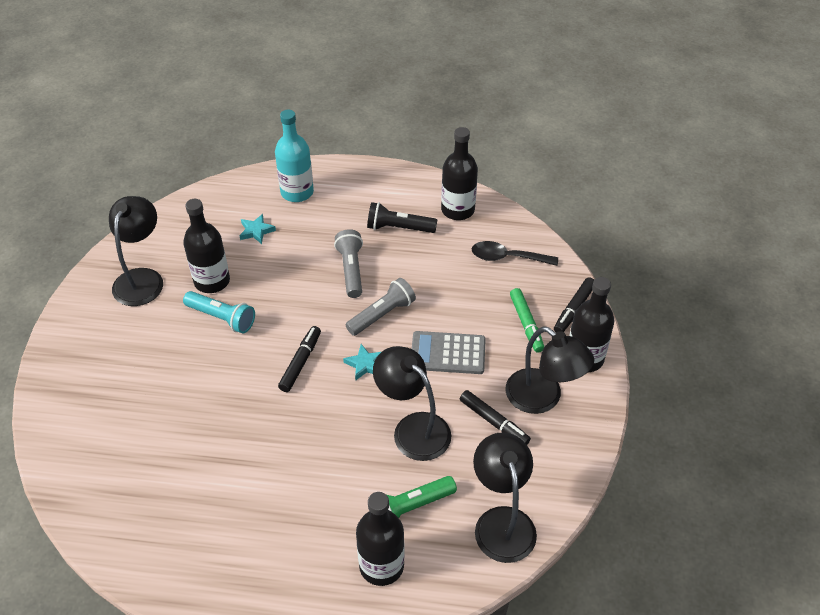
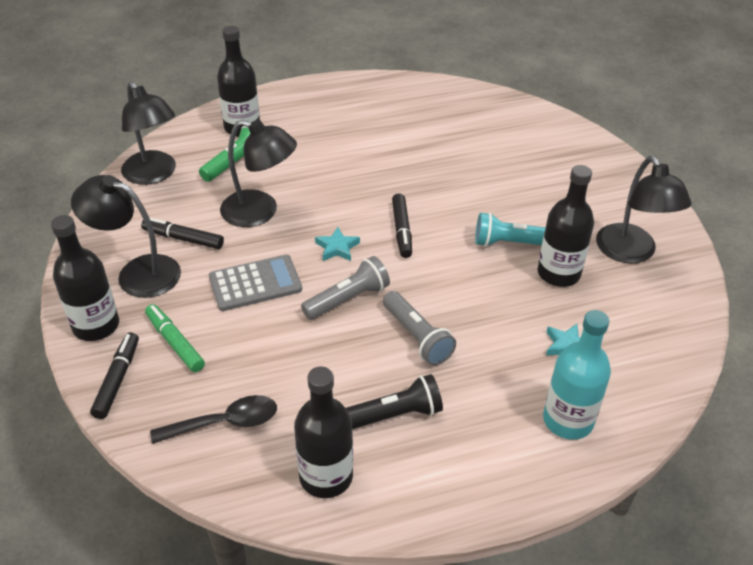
camera: 155 degrees right, 5 degrees down
(382, 315) = (348, 299): grey flashlight -> grey flashlight turned 150 degrees counterclockwise

